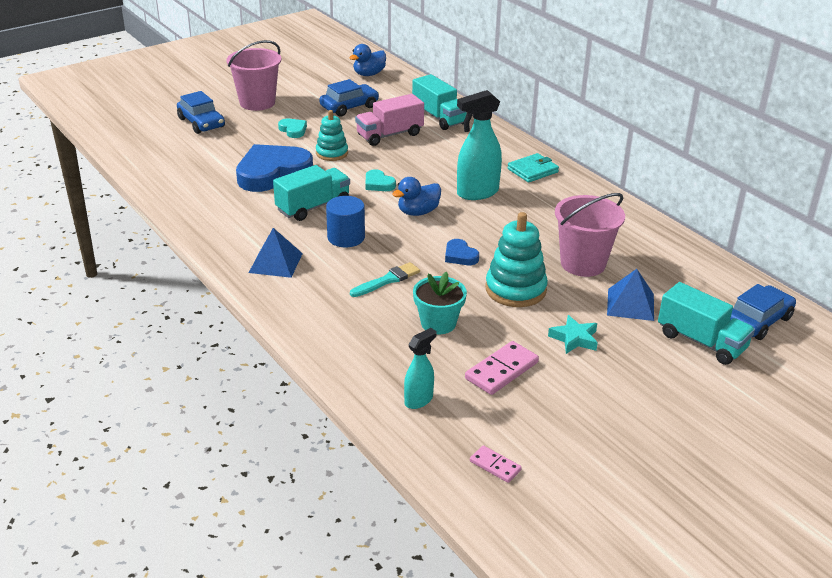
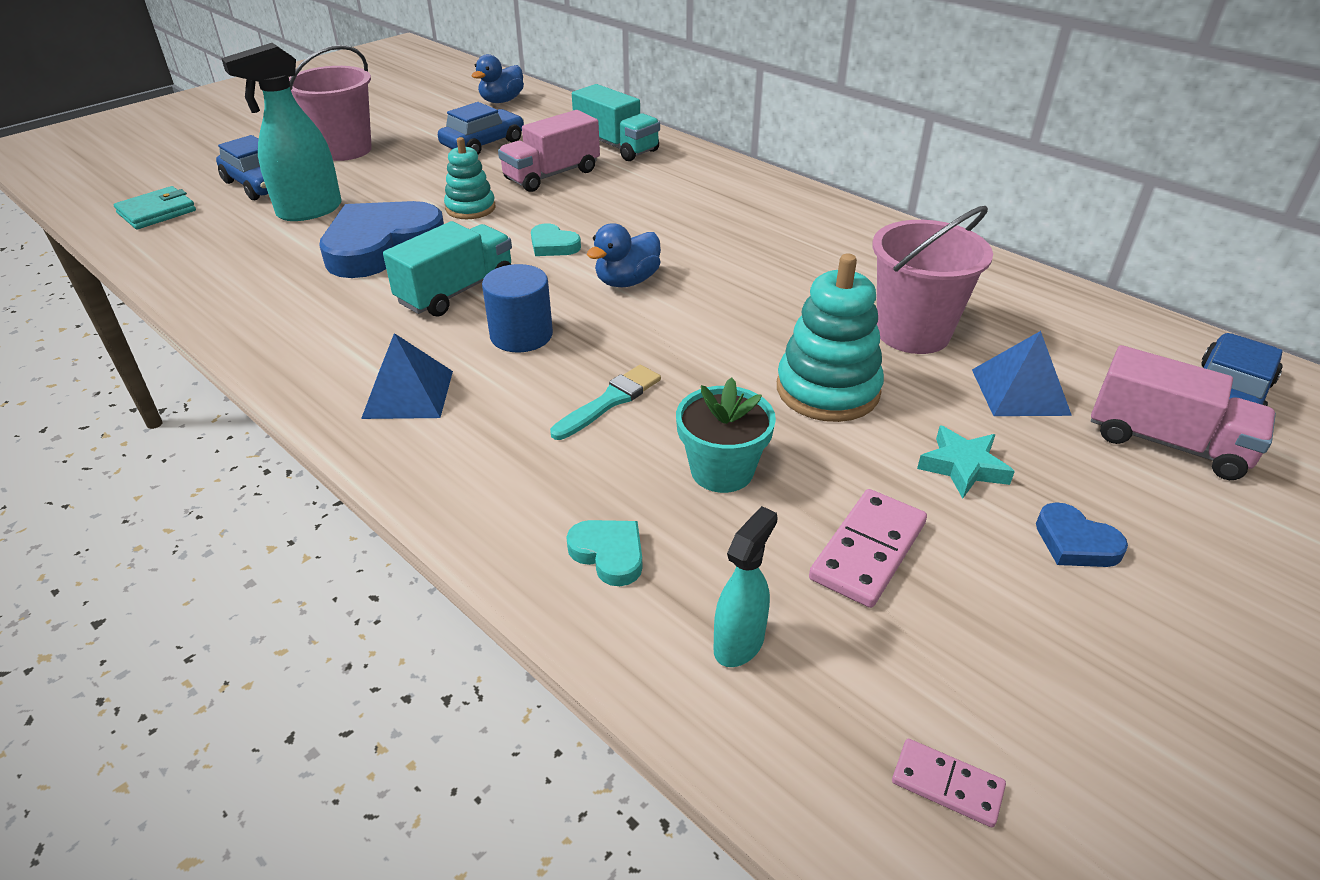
camera: 10 degrees left, 5 degrees up
(293, 130) = (405, 182): turquoise heart -> turquoise heart (609, 554)
(460, 256) = (716, 343): blue heart -> blue heart (1075, 542)
(477, 193) = (707, 243): turquoise spray bottle -> turquoise spray bottle (309, 211)
(532, 170) = (776, 203): turquoise wallet -> turquoise wallet (157, 212)
(701, 341) = (1166, 442): turquoise truck -> pink truck

